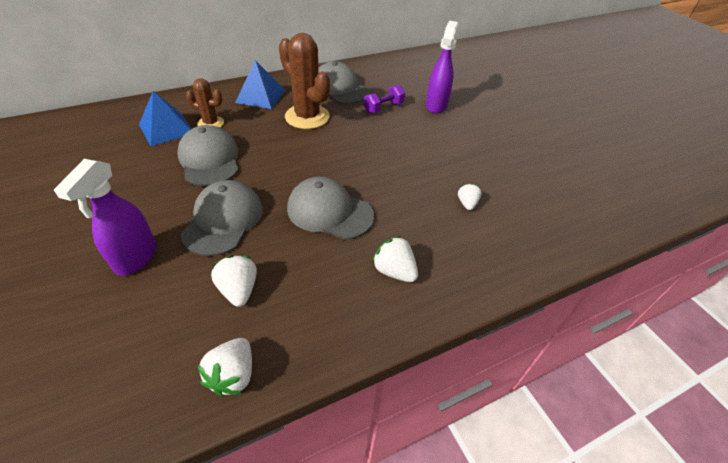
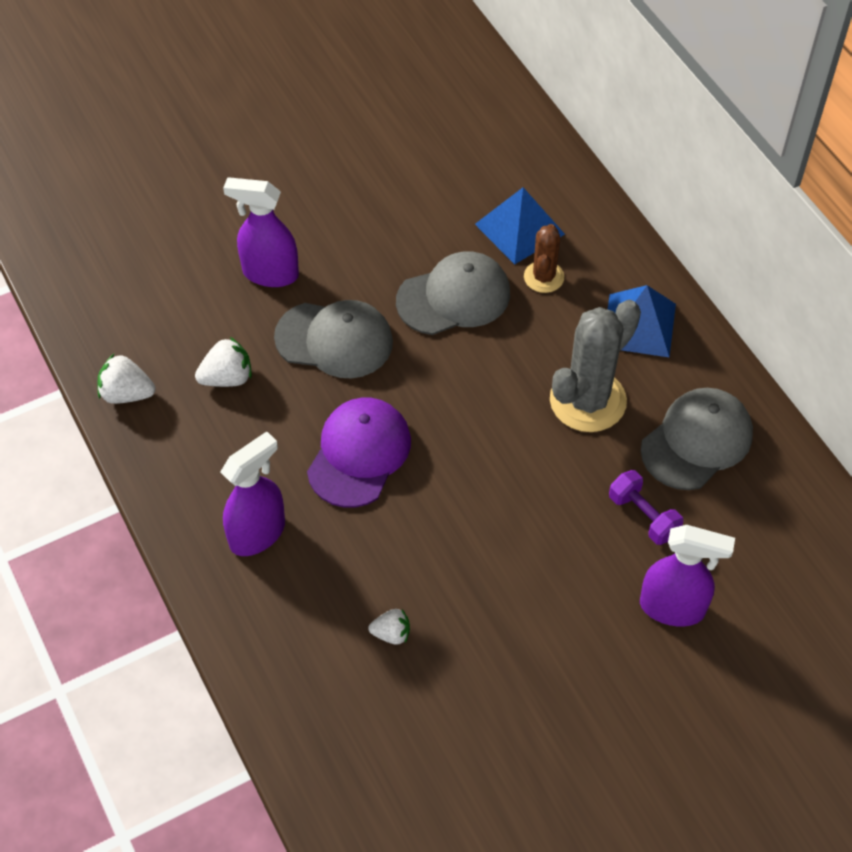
camera: 90 degrees right, 10 degrees up
(307, 117) = (587, 400): brown cactus -> grey cactus
(329, 211) = (359, 454): grey cap -> purple cap
(394, 271) = (258, 533): white strawberry -> purple spray bottle

